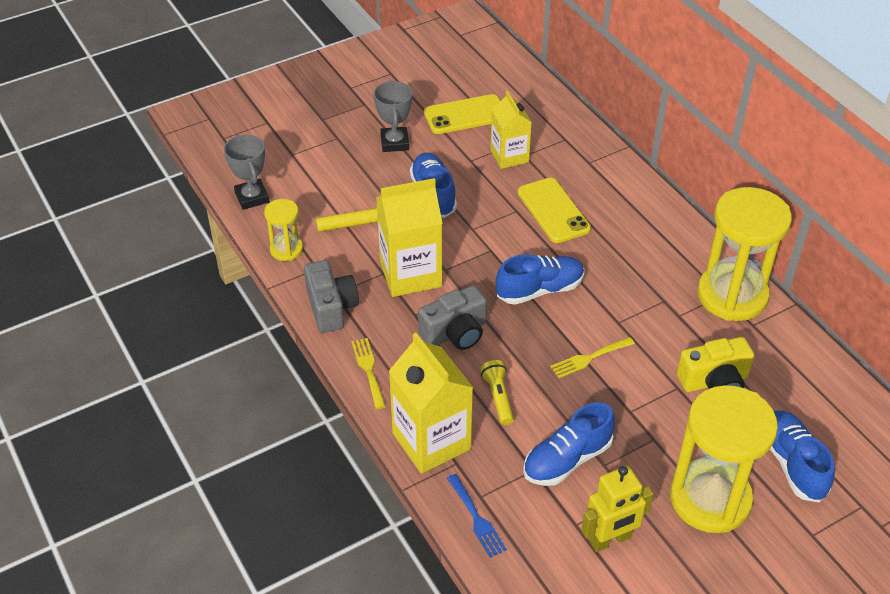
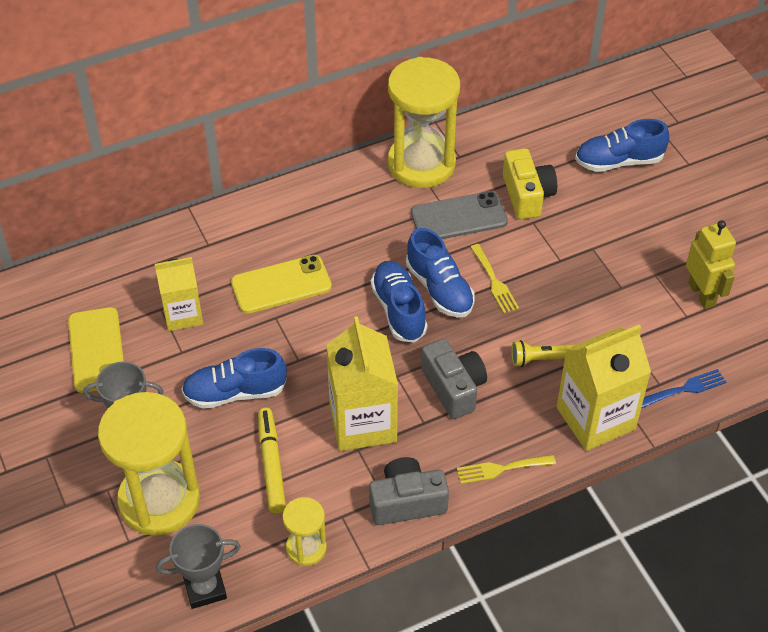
camera: 85 degrees left, 5 degrees up
(567, 460) = (616, 314): blue shoe -> blue shoe (439, 289)
(667, 328) = (459, 217): none -> grey phone
(710, 499) = (656, 221): yellow hourglass -> yellow hourglass (159, 500)

